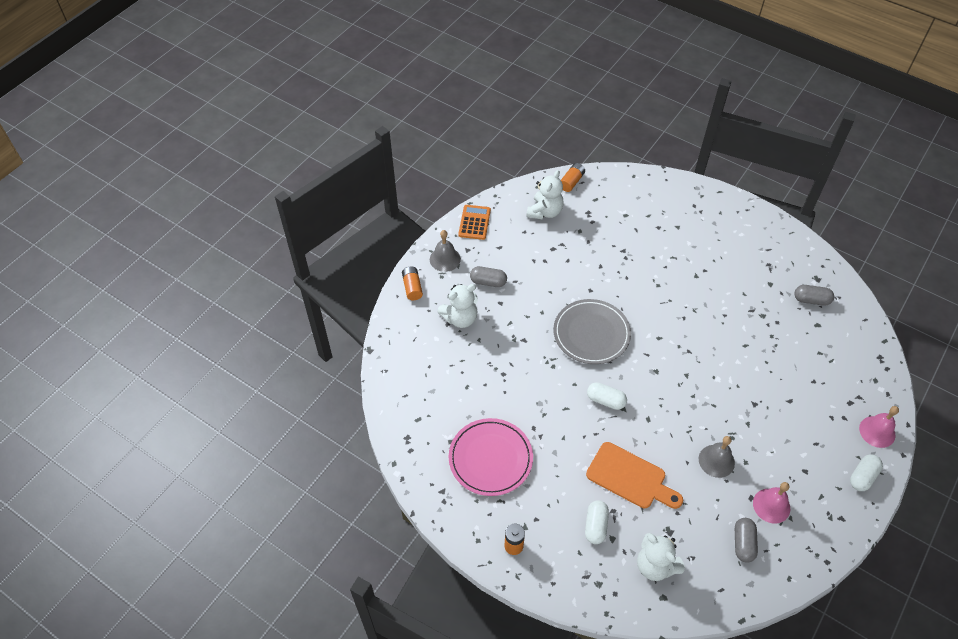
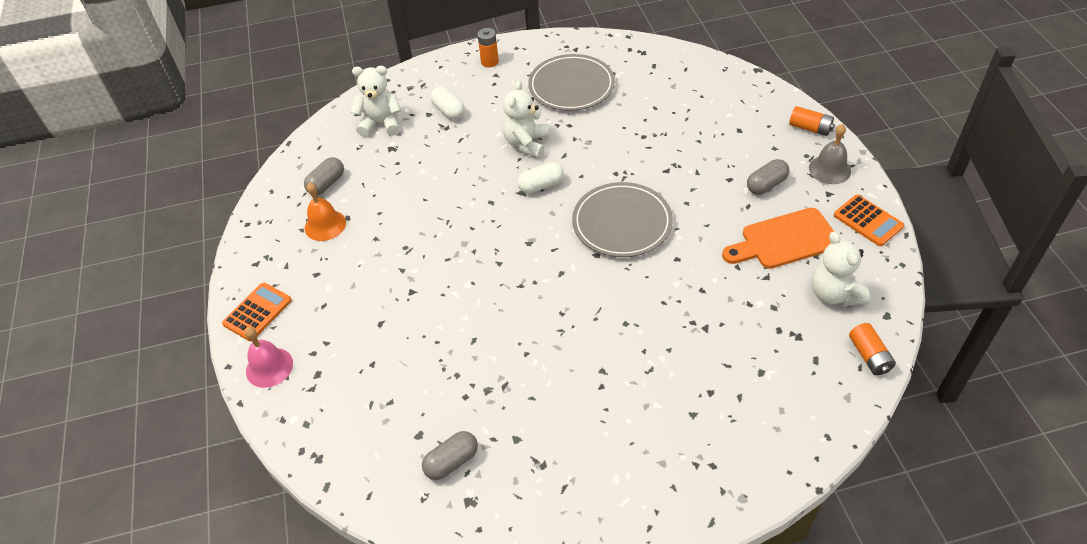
camera: 135 degrees right, 5 degrees down
(460, 318) = (737, 141): white teddy bear -> white teddy bear (526, 144)
(490, 458) = (571, 86): pink plate -> grey plate
(630, 477) = (458, 154): orange cutting board -> orange cutting board (784, 240)
(716, 461) = (401, 219): grey bell -> none
(743, 543) = (326, 184): grey capsule -> grey capsule turned 75 degrees clockwise
(771, 505) = (325, 225): pink bell -> orange bell
(862, 477) = (257, 312): white capsule -> orange calculator

